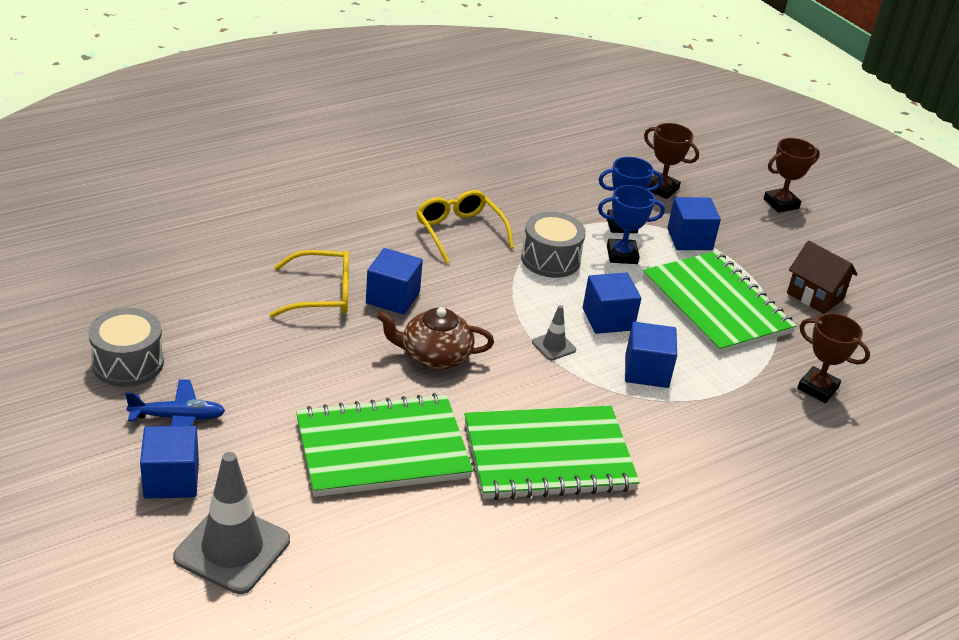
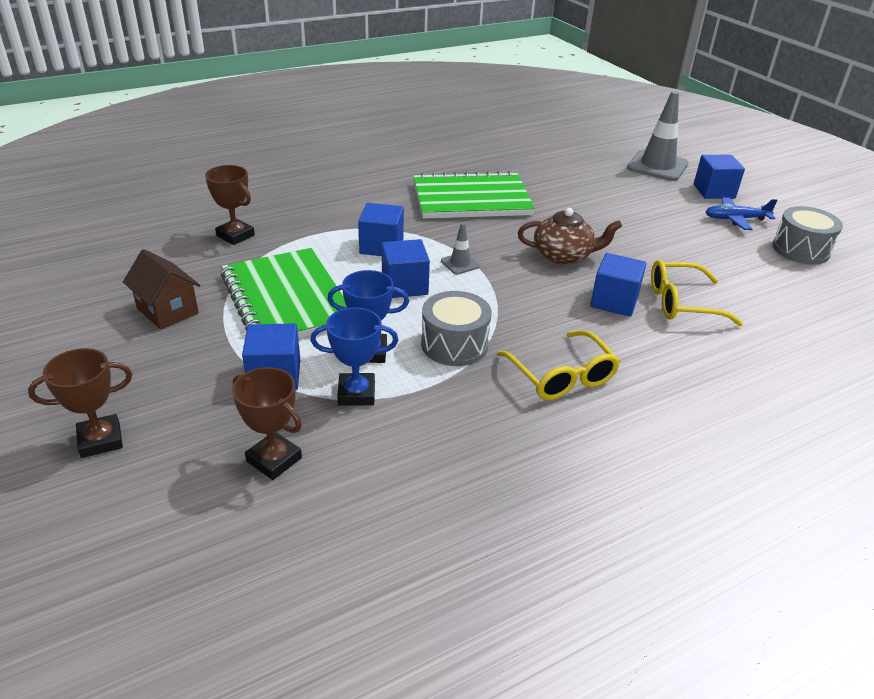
camera: 175 degrees left, 0 degrees up
(382, 449) = (587, 203): green notebook -> none

